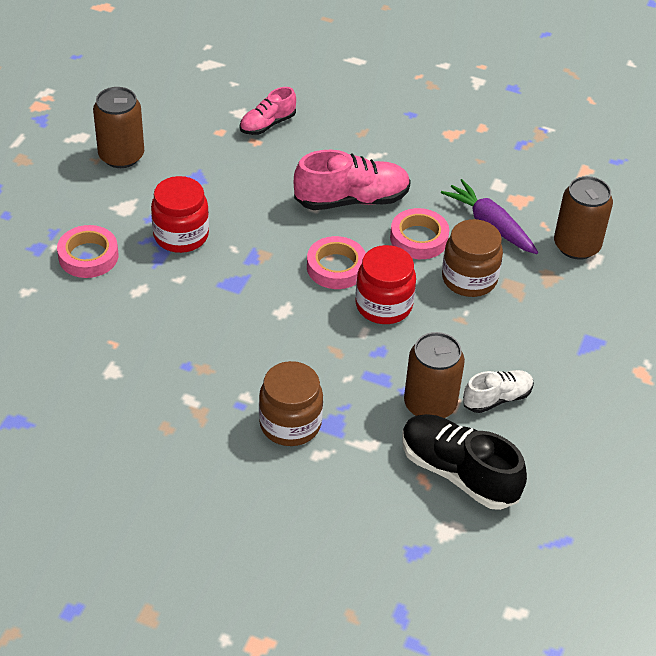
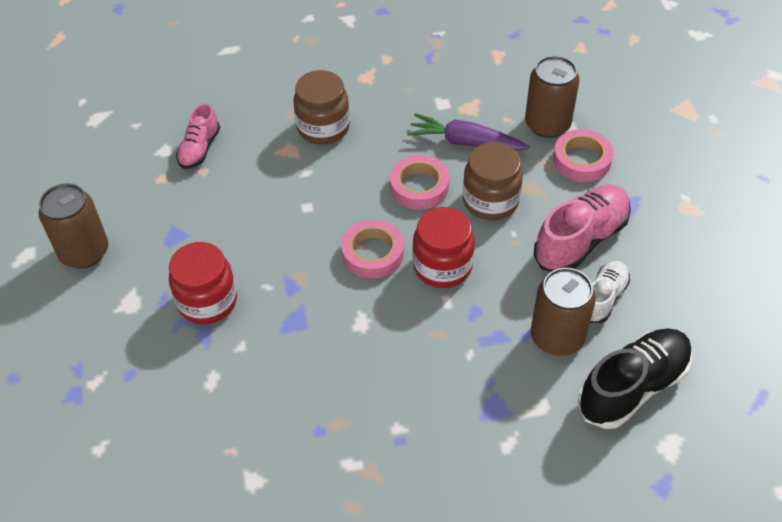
camera: 30 degrees left, 5 degrees up
(88, 256) = (133, 374): pink tape -> pink tape (582, 160)
(290, 424) = (459, 430): brown jar -> brown jar (323, 127)
(352, 200) = (333, 181): pink shoe -> pink shoe (581, 240)
(458, 473) = (632, 387): black shoe -> black shoe turned 135 degrees clockwise

